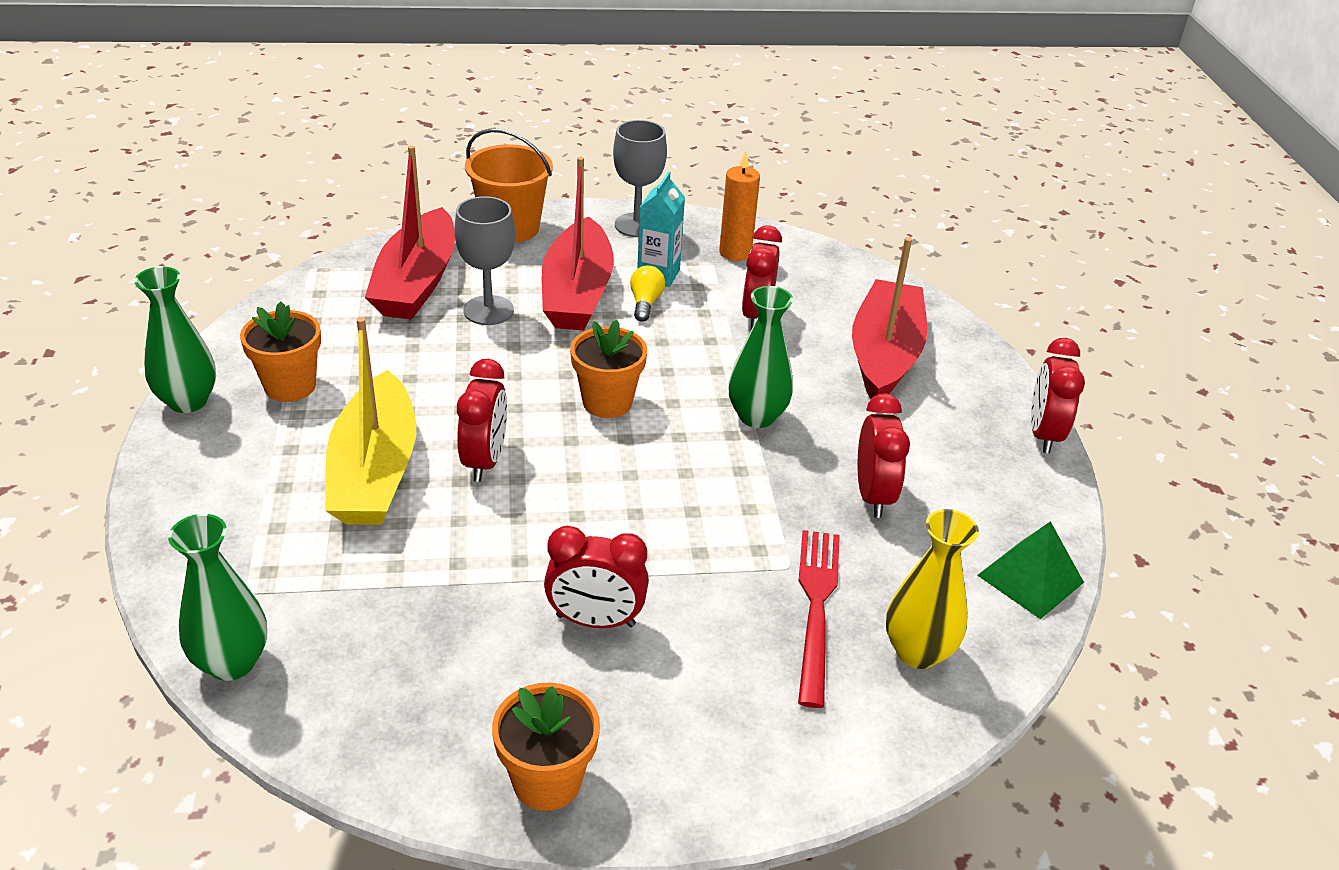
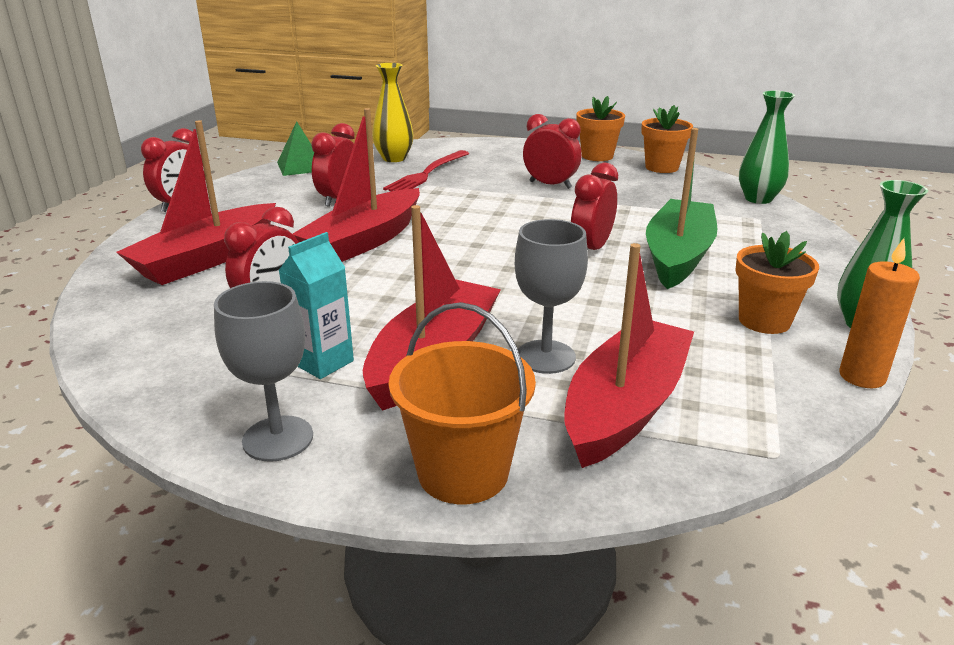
camera: 155 degrees left, 10 degrees down
(375, 471) = (678, 256): yellow boat -> green boat
(607, 402) = (473, 266): orange flower pot -> orange flower pot (661, 167)
(645, 303) = (368, 334): yellow light bulb -> none
(735, 252) = (202, 372): orange candle -> orange candle (862, 377)
(756, 416) = (364, 241): green vase -> red boat

